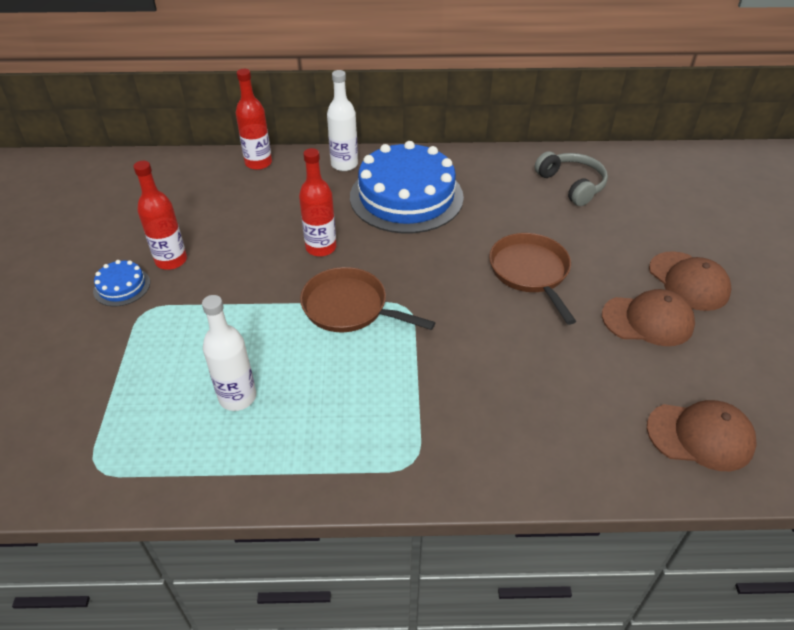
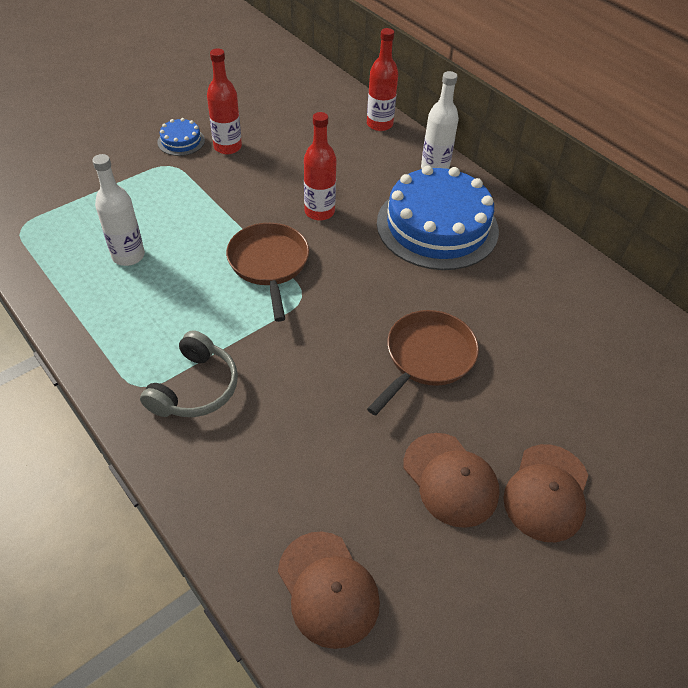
camera: 50 degrees right, 5 degrees up
(571, 185) = (591, 329): grey headphones -> grey headphones (195, 388)

